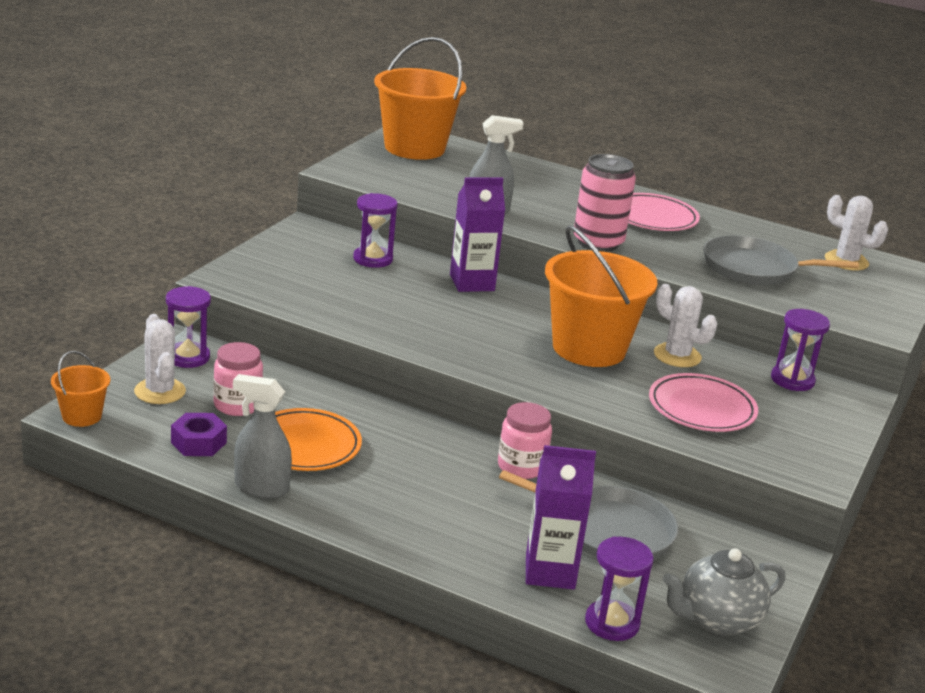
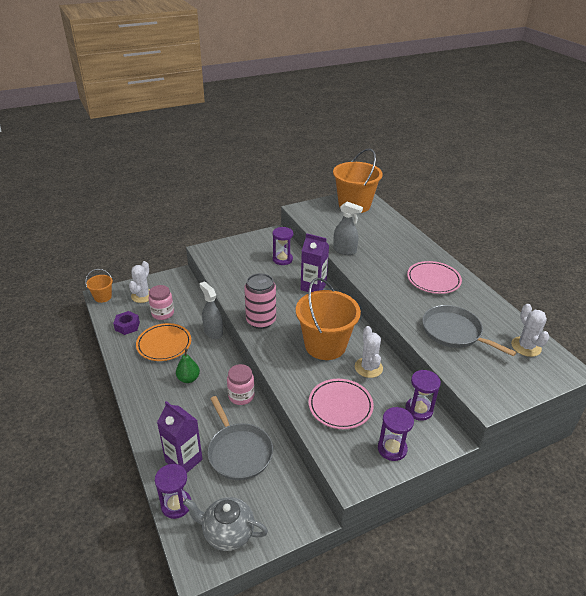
camera: 40 degrees right, 10 degrees up
(188, 357) = (172, 283): purple hourglass -> purple hourglass (392, 449)
(261, 487) = (123, 358): grey spray bottle -> grey spray bottle (213, 332)
(412, 475) = (188, 379): none -> green pear
(598, 243) = (379, 286): pink can -> pink can (261, 321)

